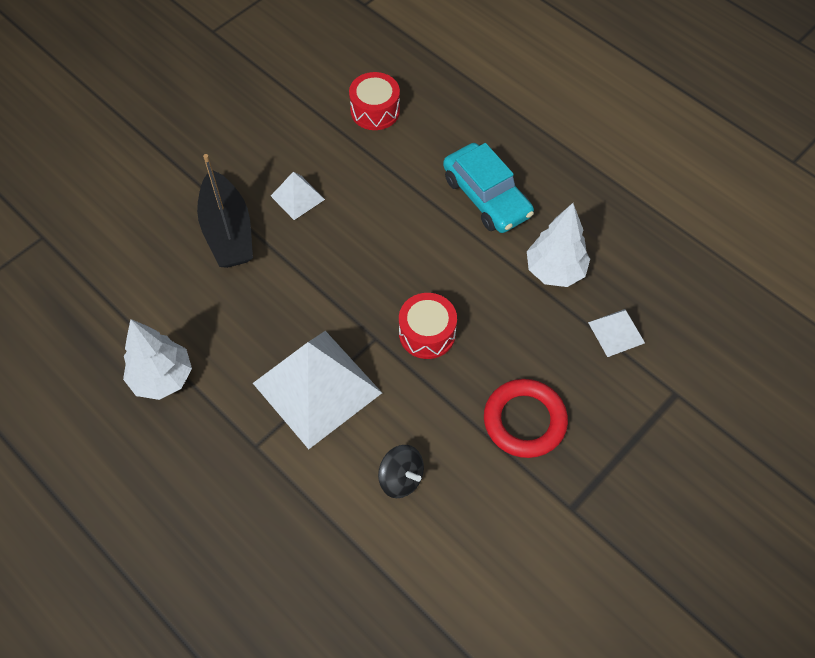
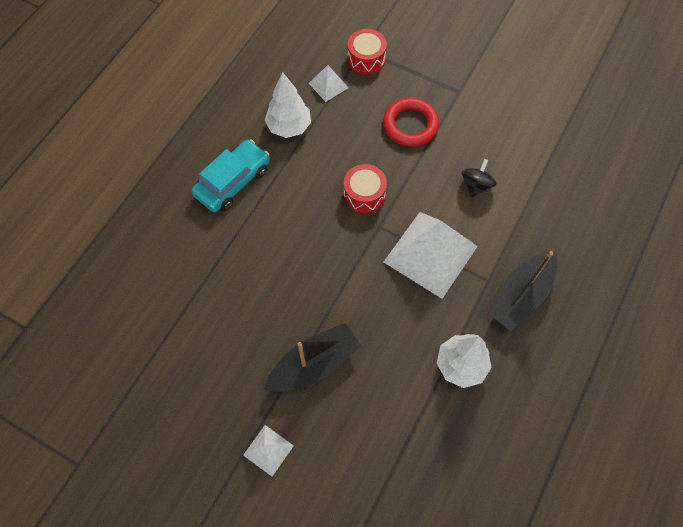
camera: 105 degrees left, 5 degrees up
(220, 479) = (520, 295): none -> black boat
(297, 197) = (266, 319): white pyramid -> white pyramid (268, 450)
(375, 111) = (159, 283): red drum -> red drum (366, 59)

